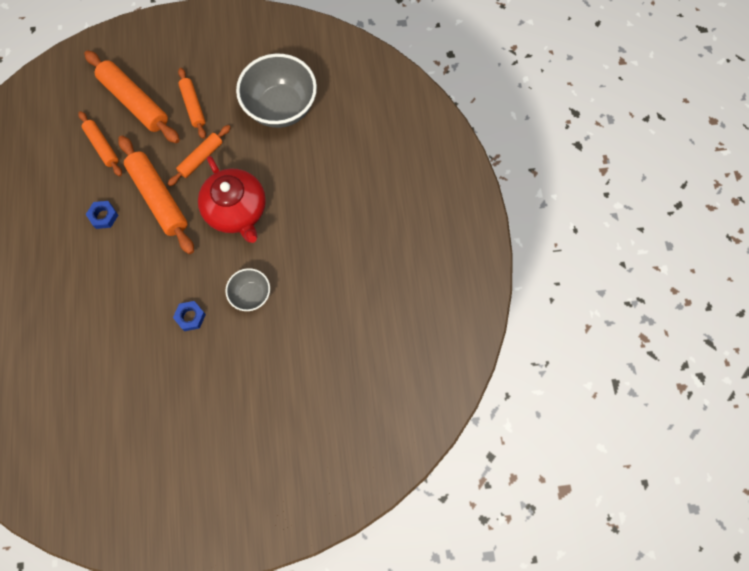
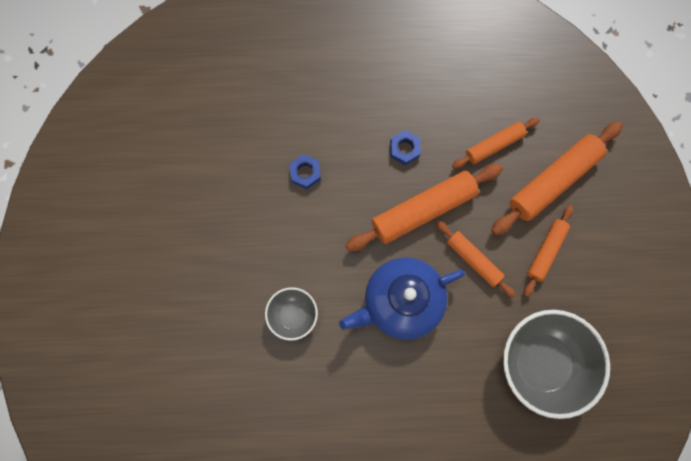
camera: 95 degrees right, 5 degrees up
(190, 317) = (274, 245): blue nut -> blue nut (305, 173)
(193, 106) = (546, 251): orange rolling pin -> orange rolling pin turned 45 degrees counterclockwise
(236, 210) = (401, 301): red teapot -> blue teapot

